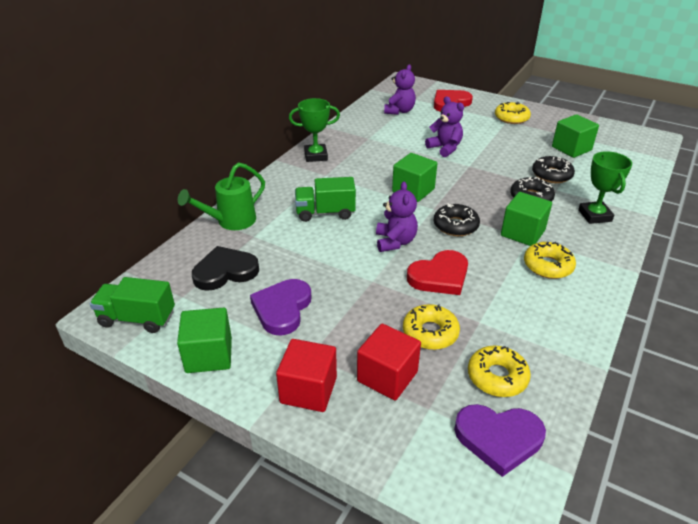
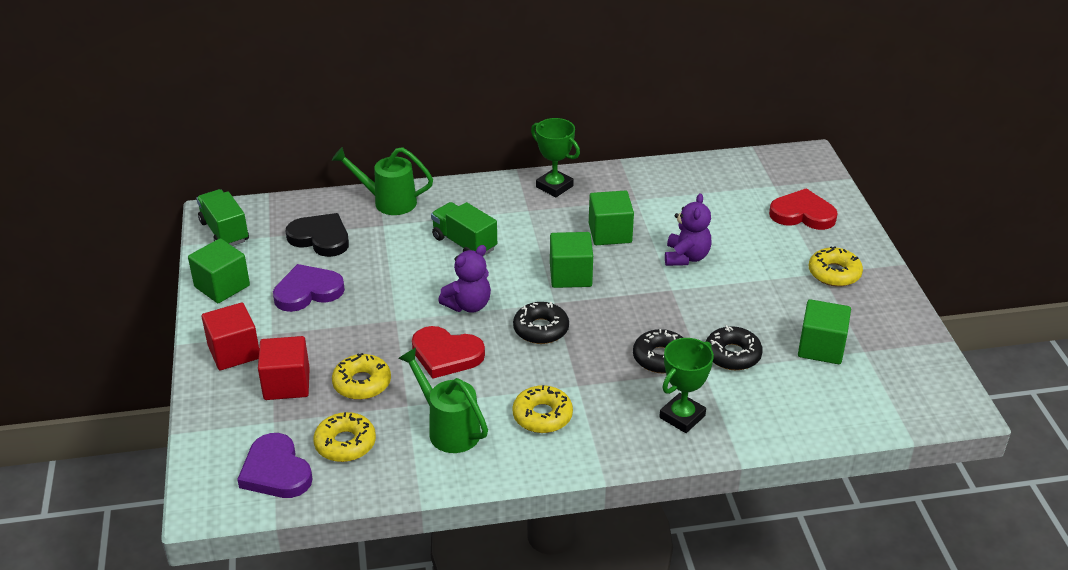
camera: 50 degrees right, 0 degrees up
(399, 111) = (727, 189): purple teddy bear -> none
(522, 233) = (582, 378): green cube -> green cube (610, 233)
(526, 314) = (449, 429): none -> green watering can

